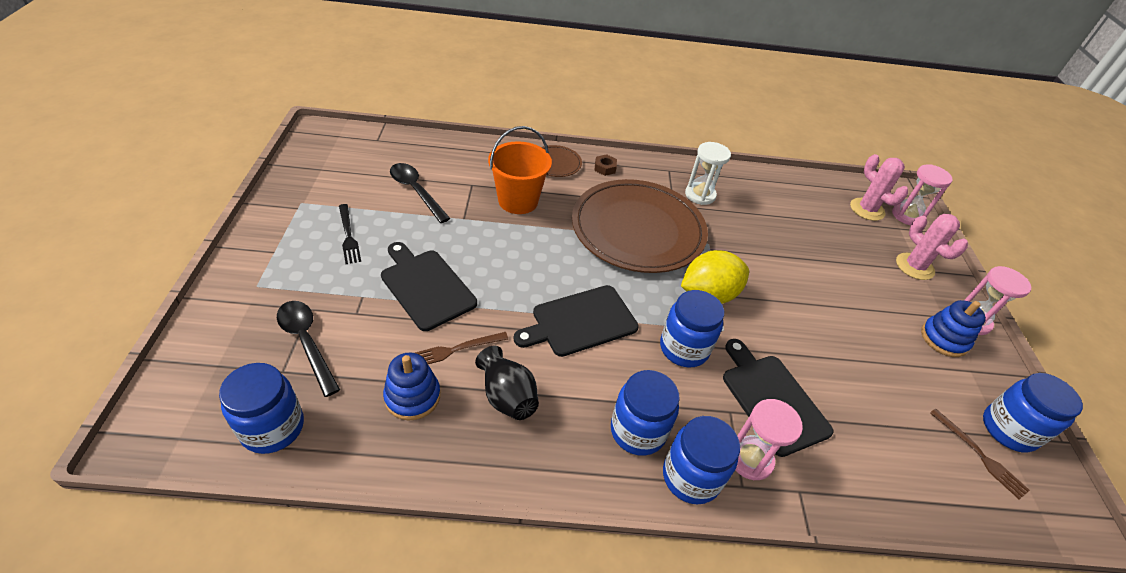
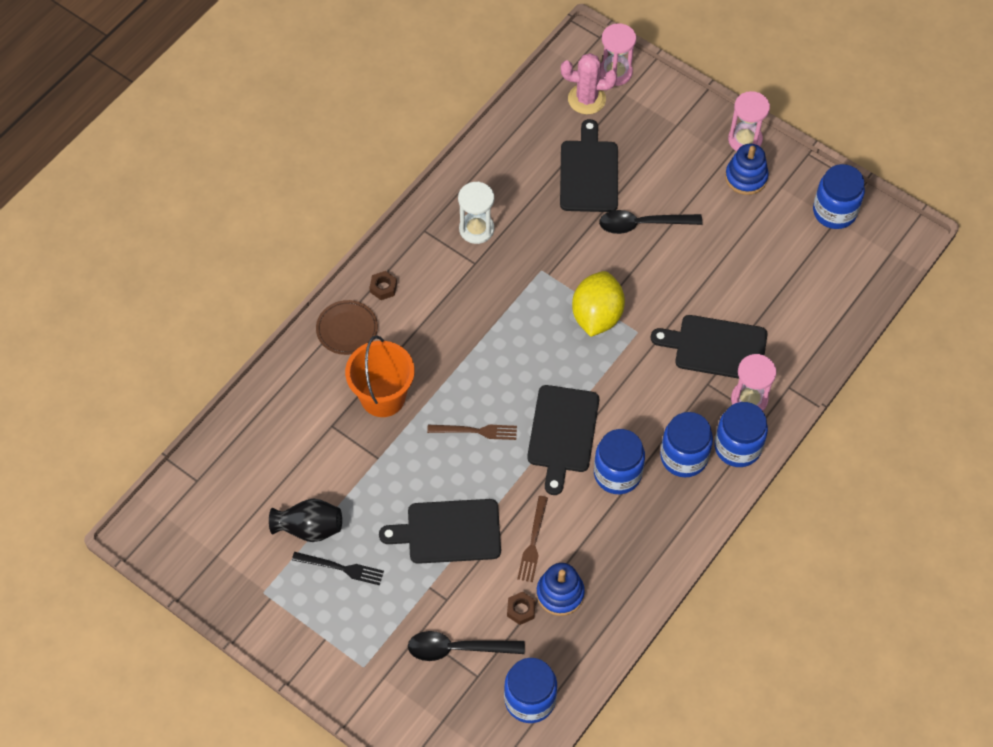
camera: 50 degrees left, 15 degrees up
(376, 373) = (521, 610): none -> brown nut
(416, 191) = (310, 481): black spoon -> black spoon (642, 224)
(507, 396) = (600, 528): black vase -> black vase (309, 528)
(638, 230) = (487, 317): brown plate -> none
(684, 348) = (636, 374): blue jar -> blue jar (617, 474)
(816, 236) = (589, 173): none -> black cutting board
(914, 266) = (670, 126): pink cactus -> none
(979, 455) = (837, 250): brown fork -> brown fork (476, 431)

